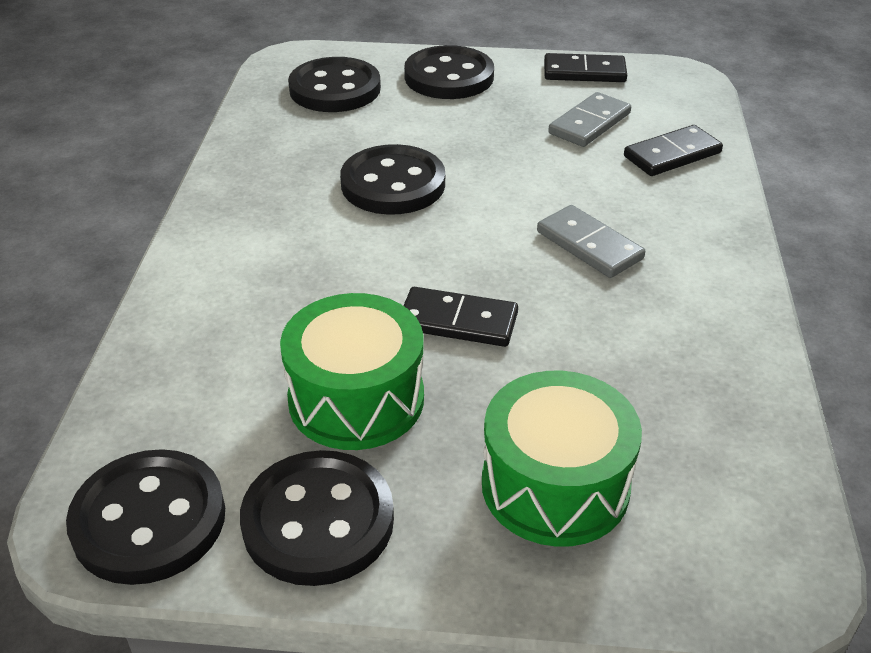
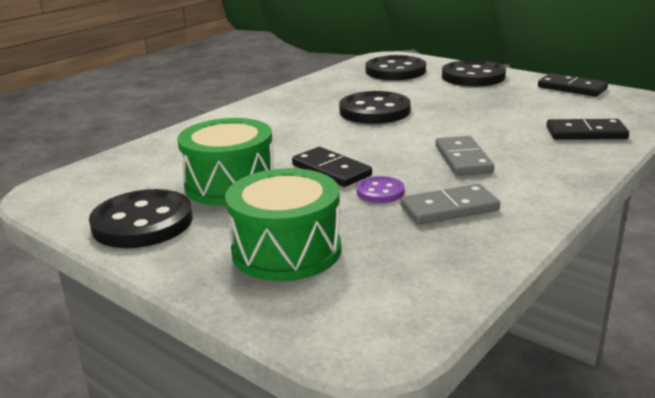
camera: 35 degrees right, 15 degrees down
(149, 520) = (72, 197): black button -> none
(555, 339) = (380, 192): none -> purple button
(589, 123) = (542, 109): grey domino -> grey domino (449, 208)

